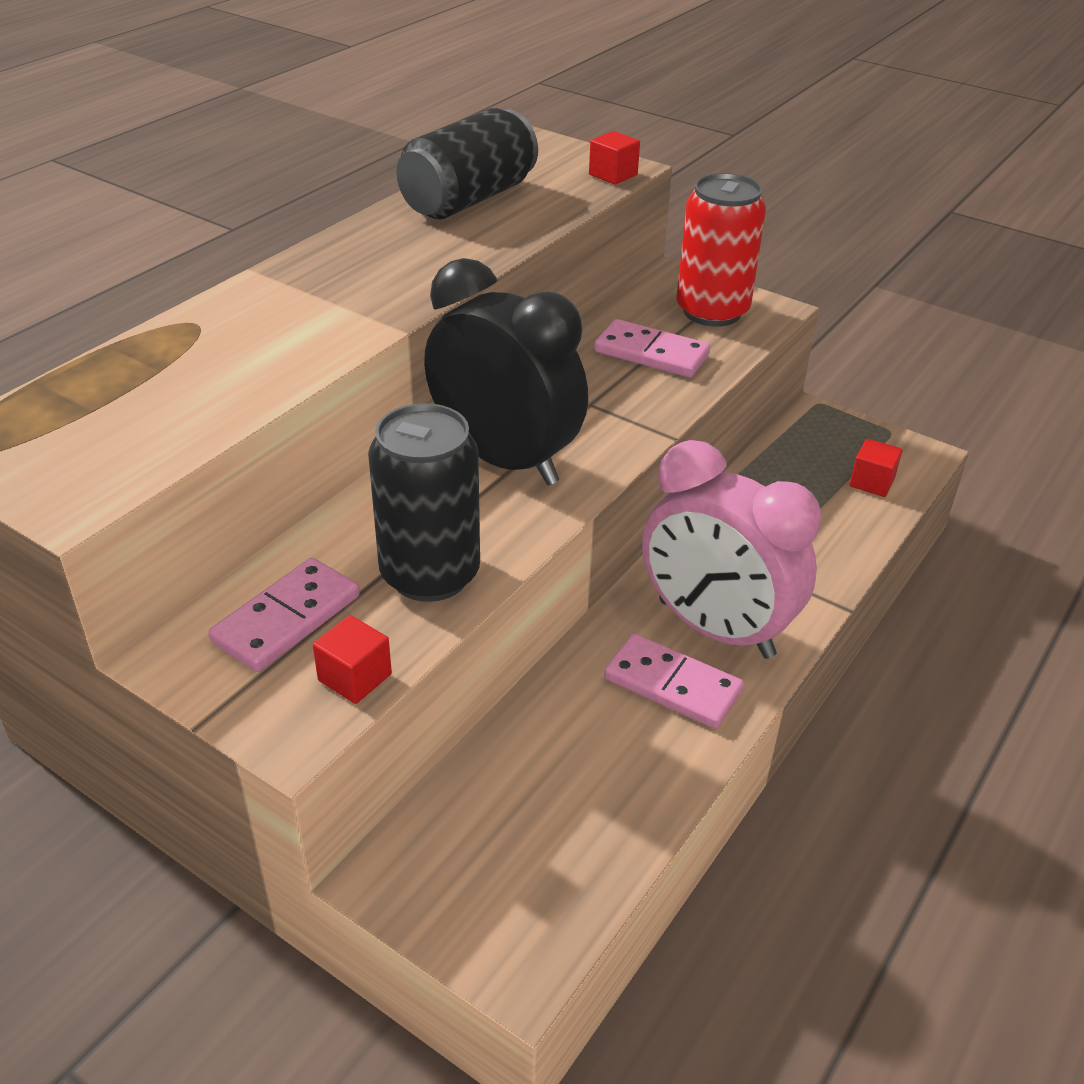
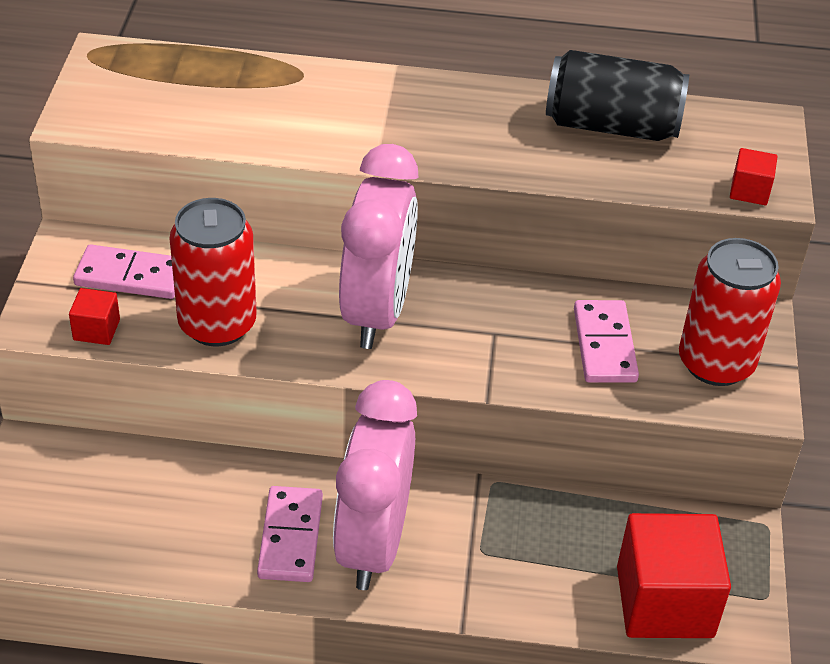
camera: 60 degrees right, 5 degrees up
(430, 574) = (217, 324): black can -> red can
(505, 460) = (377, 312): black clock -> pink clock
(872, 482) = (664, 601): red cube -> red cube, size x2.22

